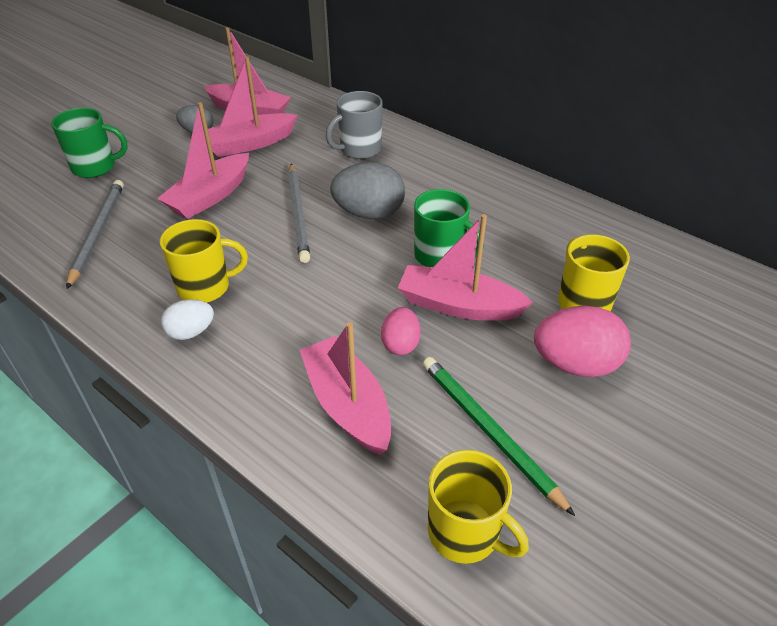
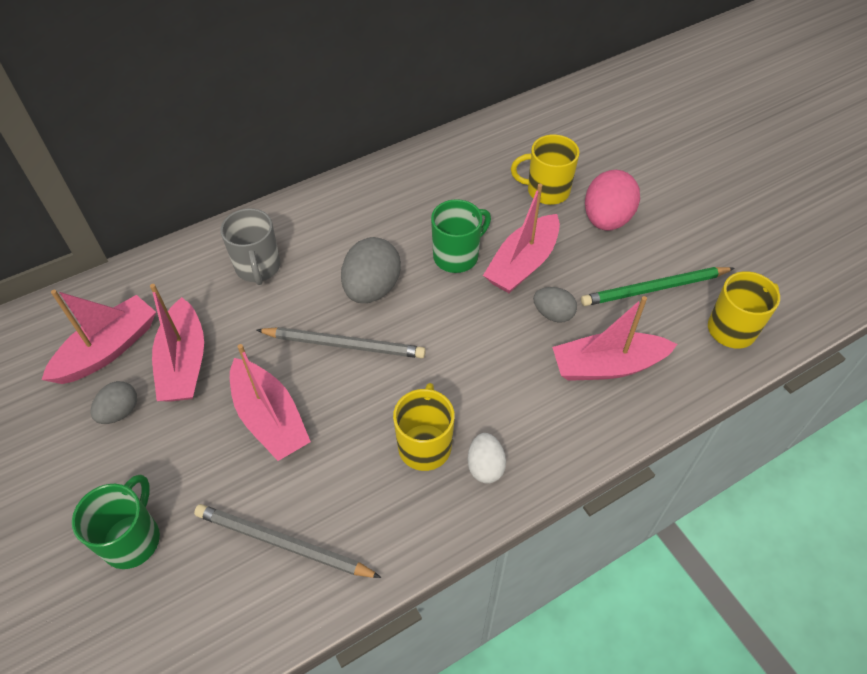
camera: 70 degrees left, 10 degrees up
(400, 344) = (553, 314): pink egg -> grey egg

